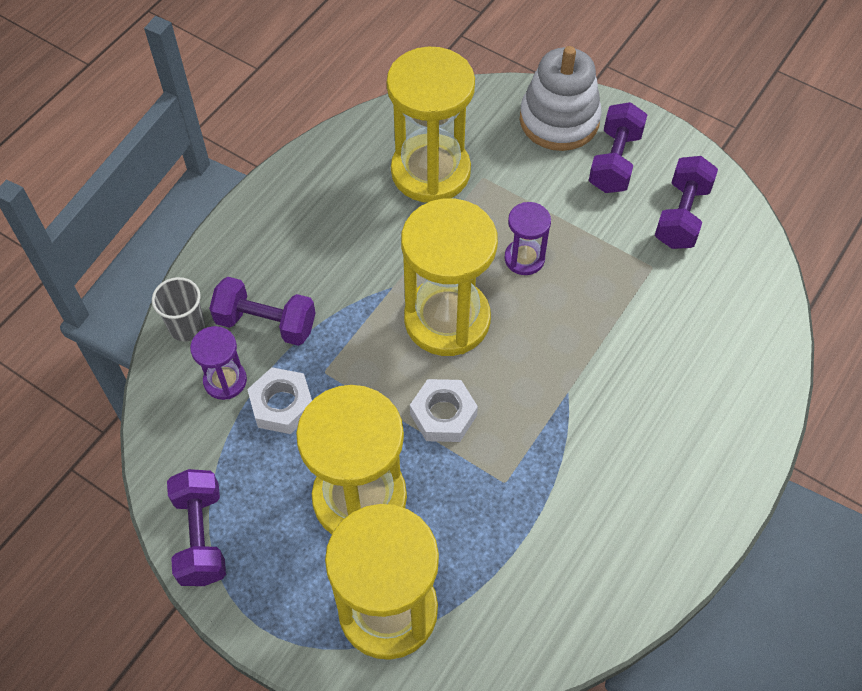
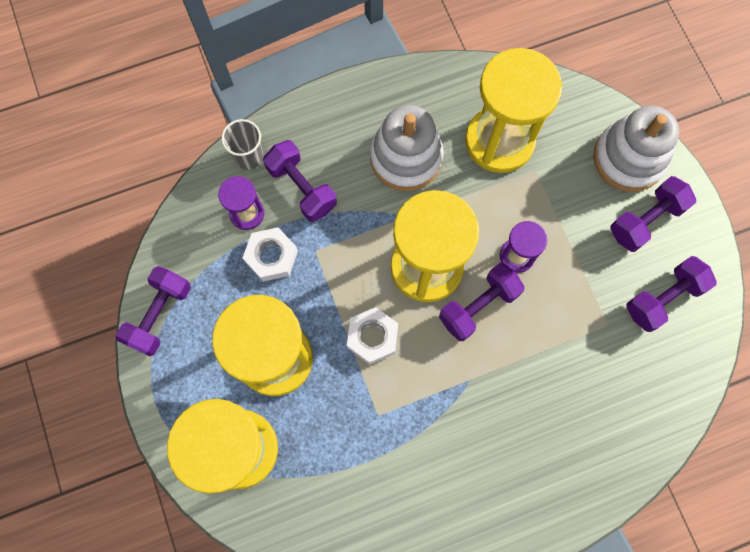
camera: 35 degrees right, 15 degrees up
(351, 236) = (406, 158): none -> white stacking toy
(523, 323) = (478, 306): none -> purple dumbbell

